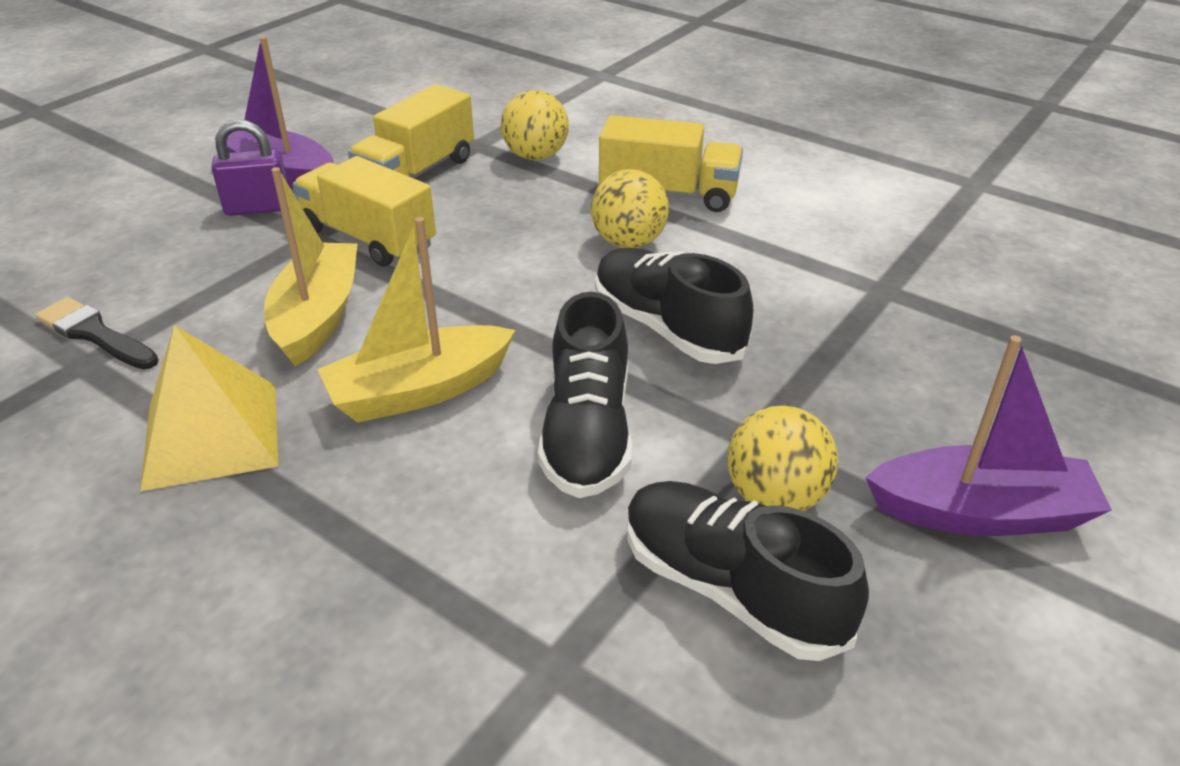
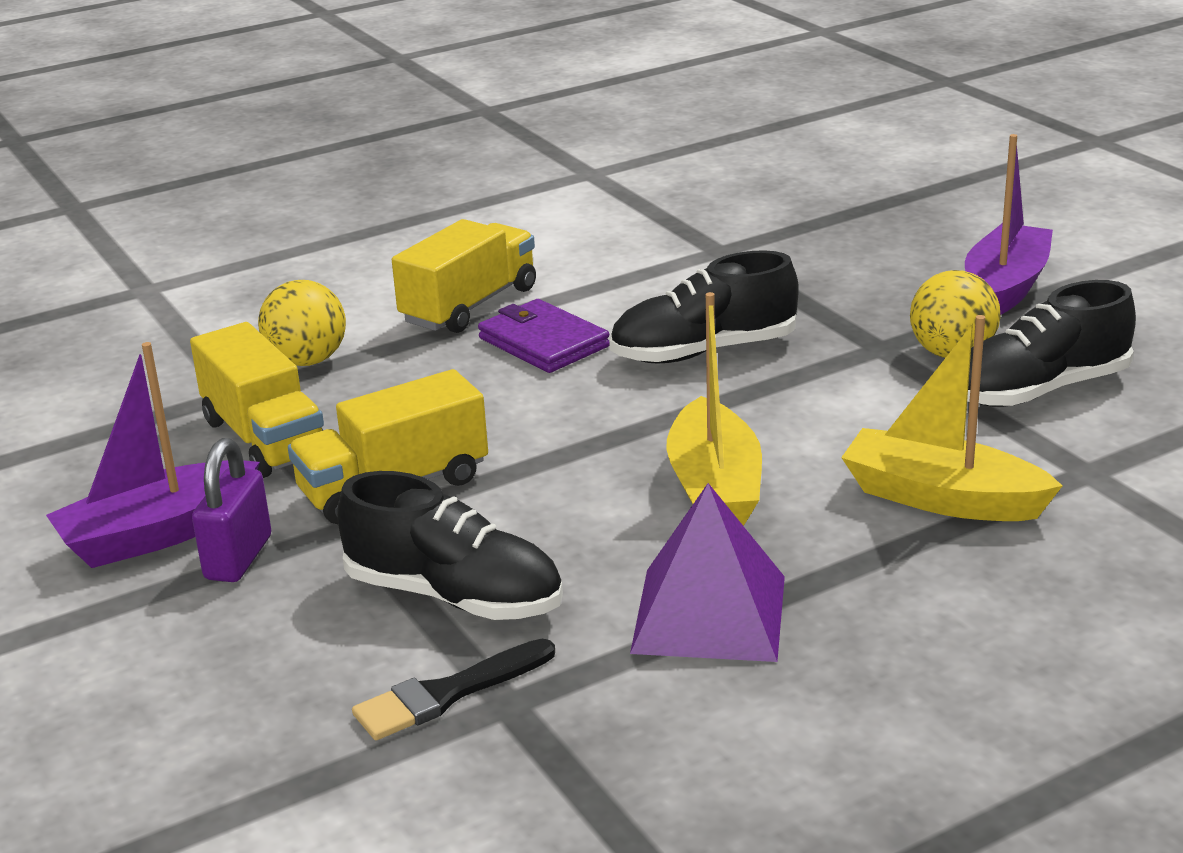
camera: 65 degrees left, 10 degrees down
(211, 435) = (709, 614): yellow pyramid -> purple pyramid
(318, 316) = (535, 534): yellow boat -> yellow boat (942, 498)
(587, 433) = (830, 414): black shoe -> black shoe (454, 596)
(628, 242) = (543, 342): yellow ball -> purple wallet

